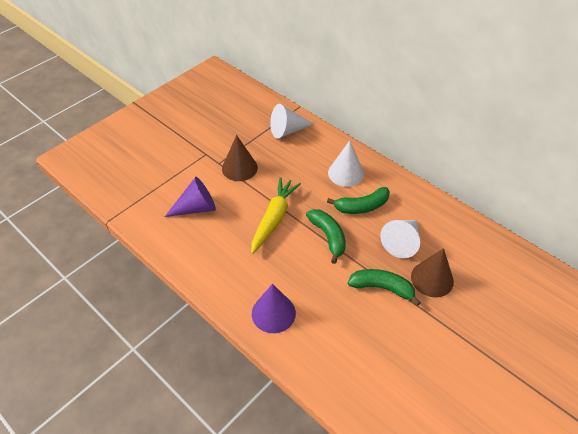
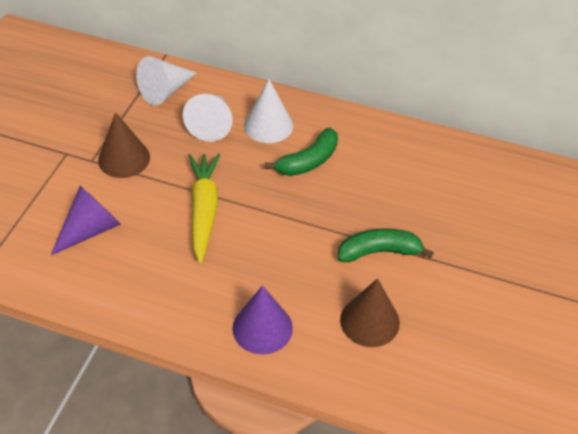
camera: 25 degrees left, 0 degrees up
(328, 237) = (285, 211): green banana -> none
(402, 242) = (377, 190): white cone -> white cone (211, 124)
(432, 279) = (431, 222): brown cone -> brown cone (369, 321)

